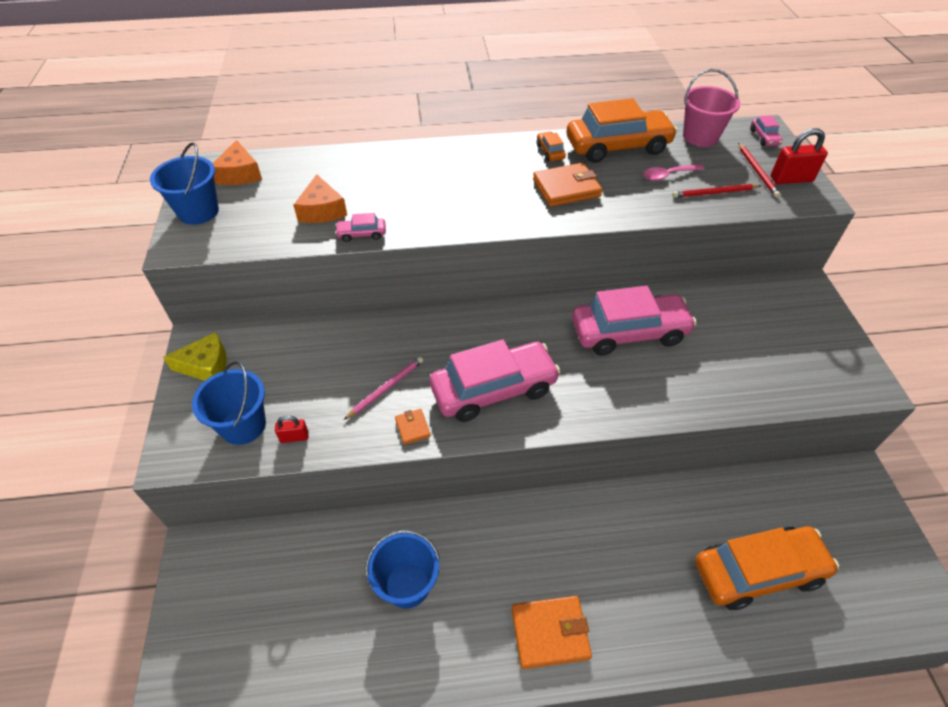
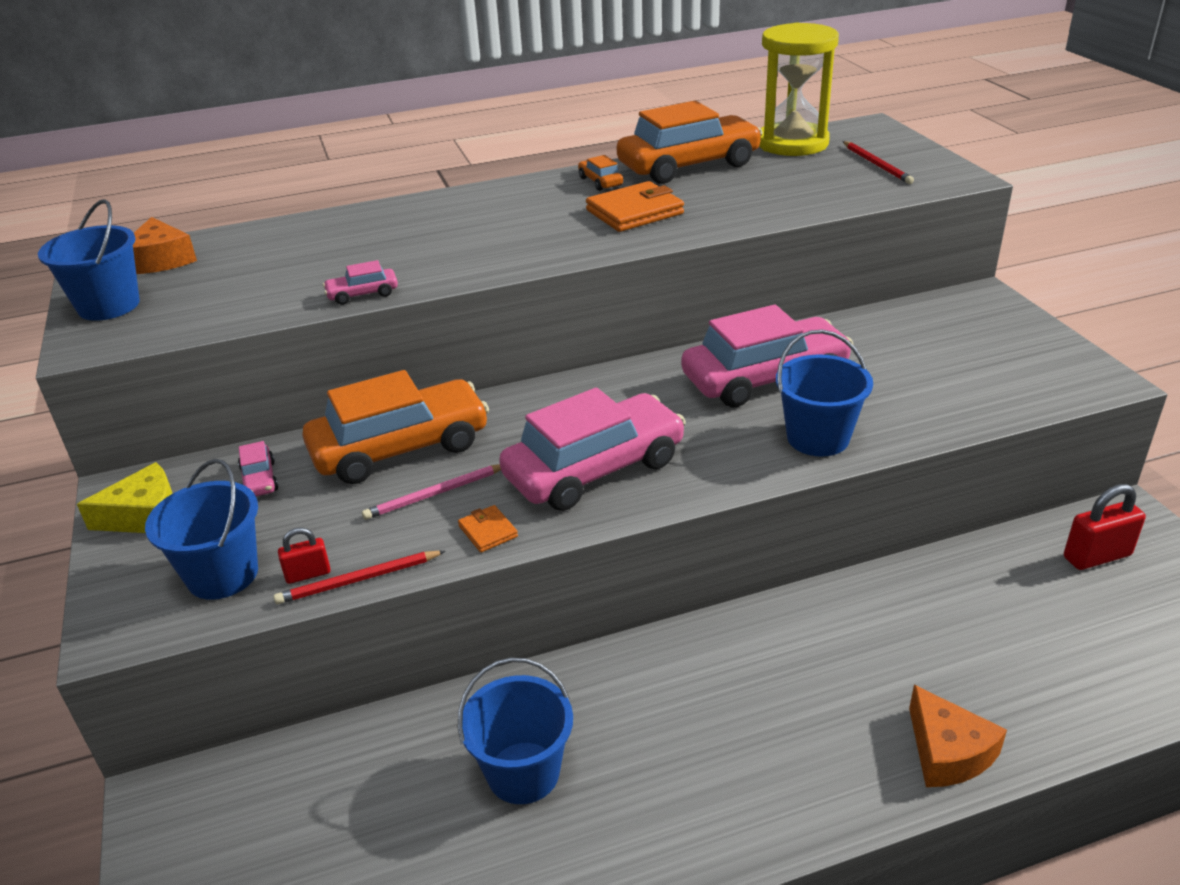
camera: 10 degrees left, 15 degrees down
(322, 210) = (296, 279): orange cheese -> orange cheese (947, 752)
(386, 388) = (435, 494): pink pencil -> pink pencil turned 150 degrees counterclockwise
(550, 633) = (762, 787): orange wallet -> none
(651, 395) = (818, 438): none -> blue bucket
(668, 175) = (764, 183): pink spoon -> none
(700, 137) = (792, 143): pink bucket -> yellow hourglass
(714, 193) = (830, 190): red pencil -> red pencil (358, 580)
(758, 572) = (1035, 650): orange car -> orange car (400, 448)
(764, 137) = (873, 134): pink car -> pink car (259, 479)
(791, 179) = (922, 166): red padlock -> red padlock (1097, 556)

